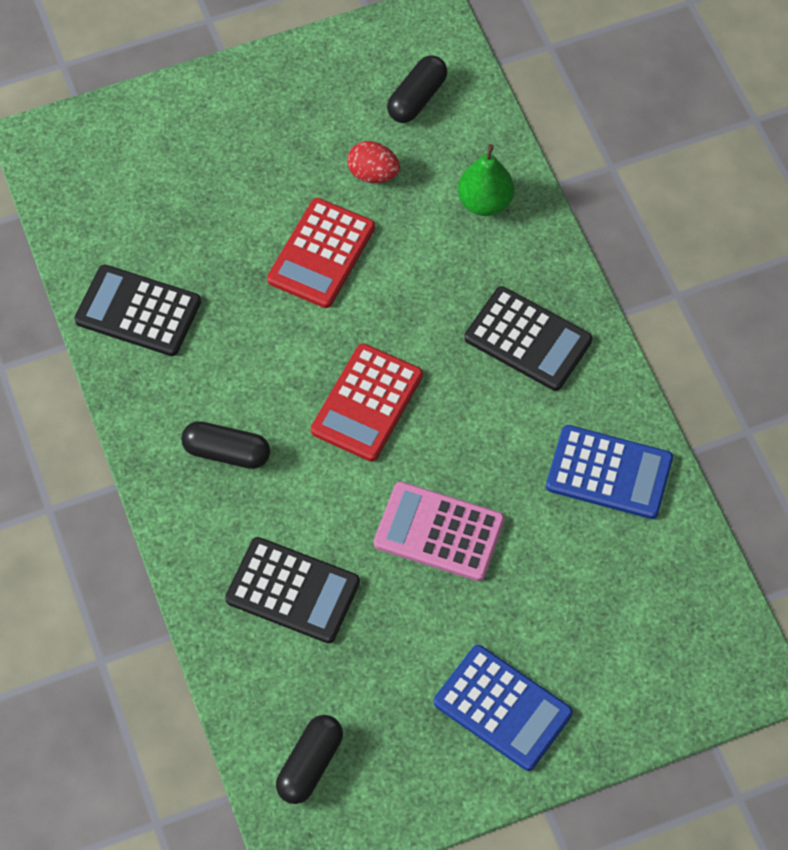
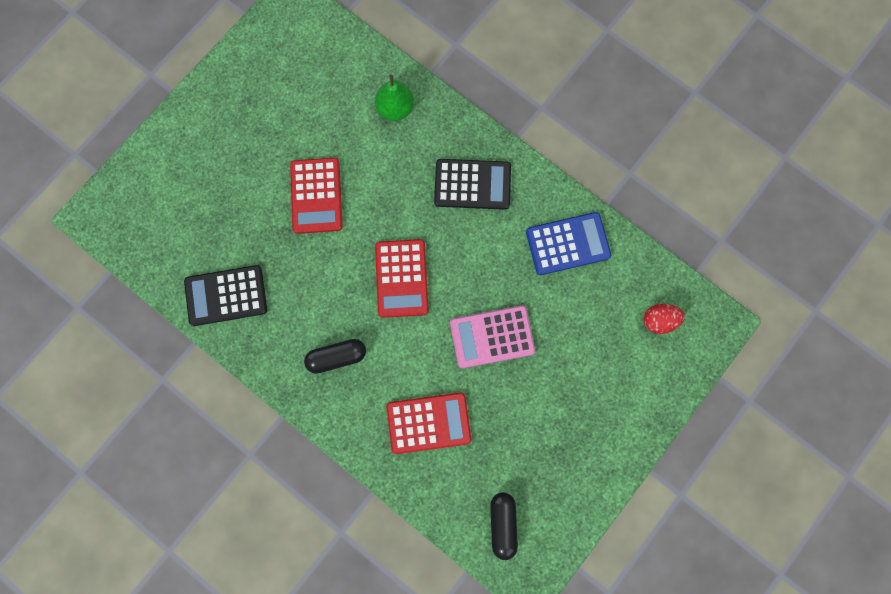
camera: 30 degrees left, 15 degrees up
(292, 591) = (428, 423): black calculator -> red calculator
(373, 174) = (316, 126): red egg -> red egg (659, 321)
(417, 98) = (313, 60): black capsule -> none
(502, 708) = (591, 425): blue calculator -> none

